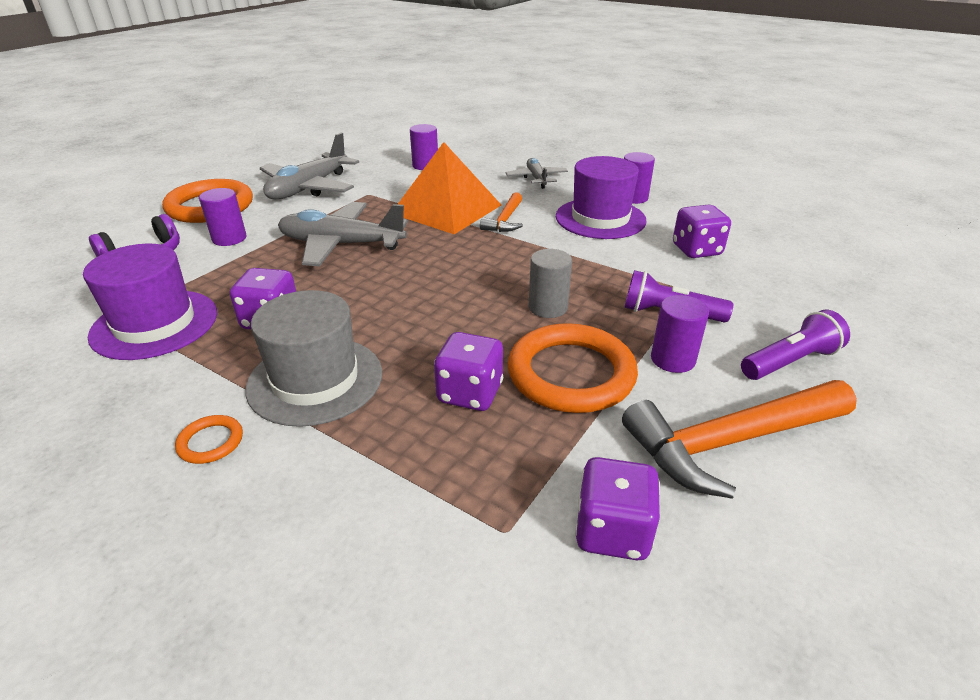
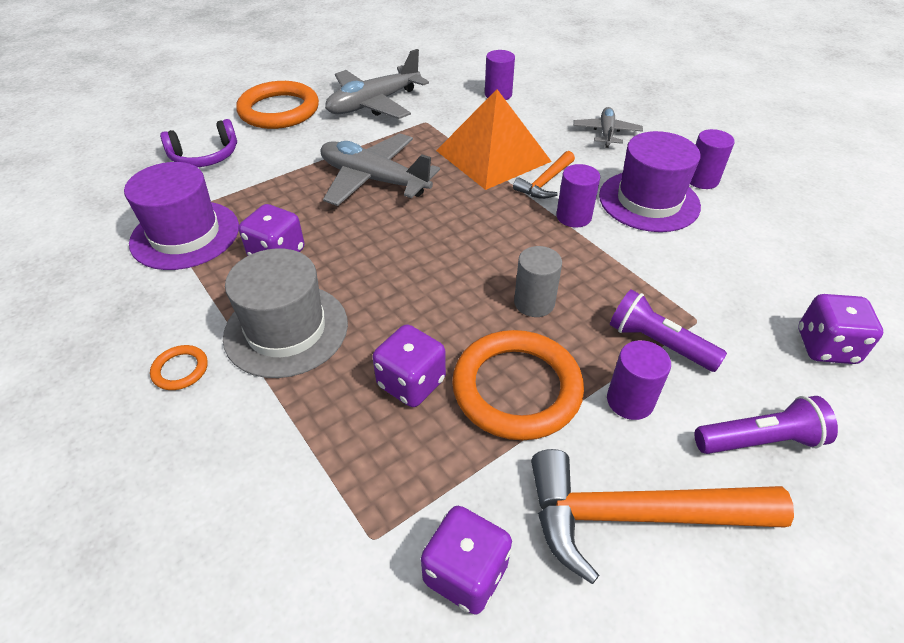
camera: 20 degrees right, 10 degrees up
(229, 238) = (280, 152): purple cylinder -> purple cylinder (573, 217)
(696, 250) = (736, 267): purple dice -> purple dice (826, 347)

